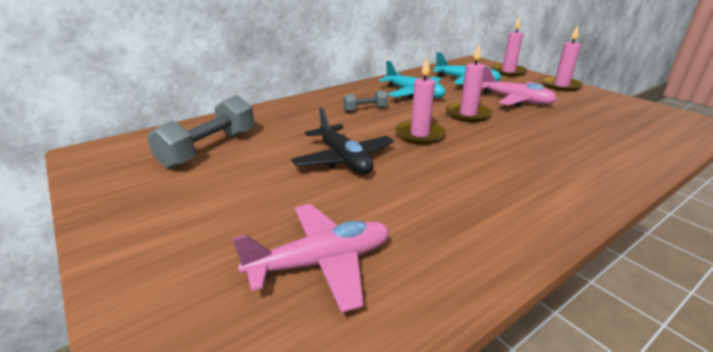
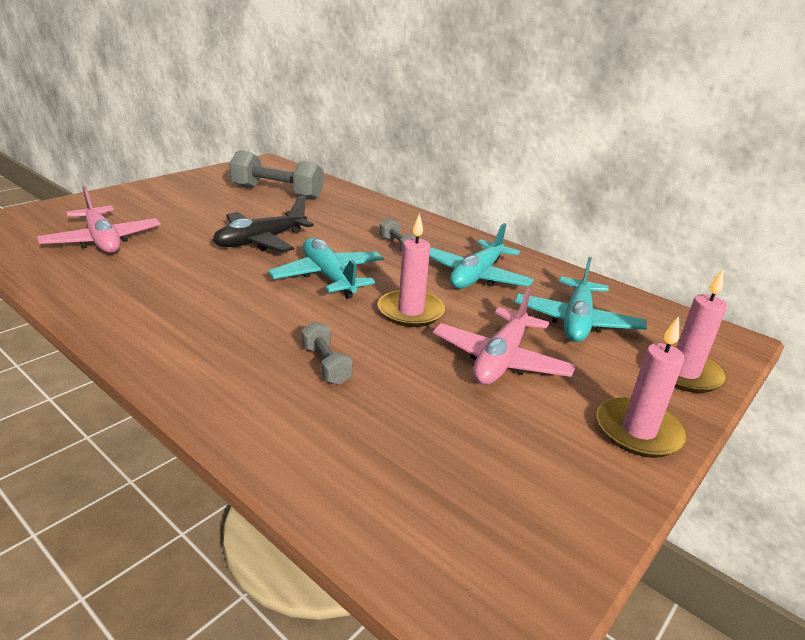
camera: 75 degrees right, 0 degrees up
(419, 135) = (328, 277): pink candle -> turquoise plane
(548, 142) = (326, 365): none -> grey dumbbell

